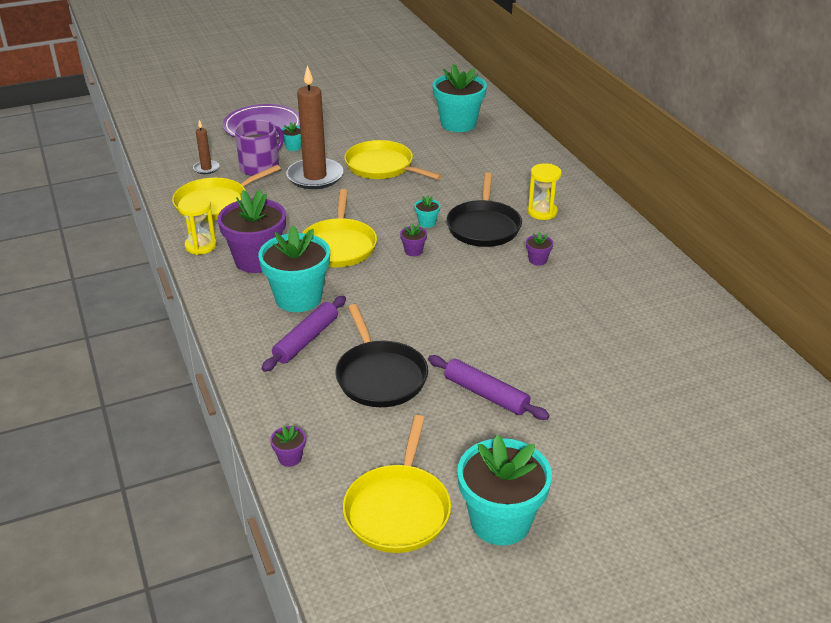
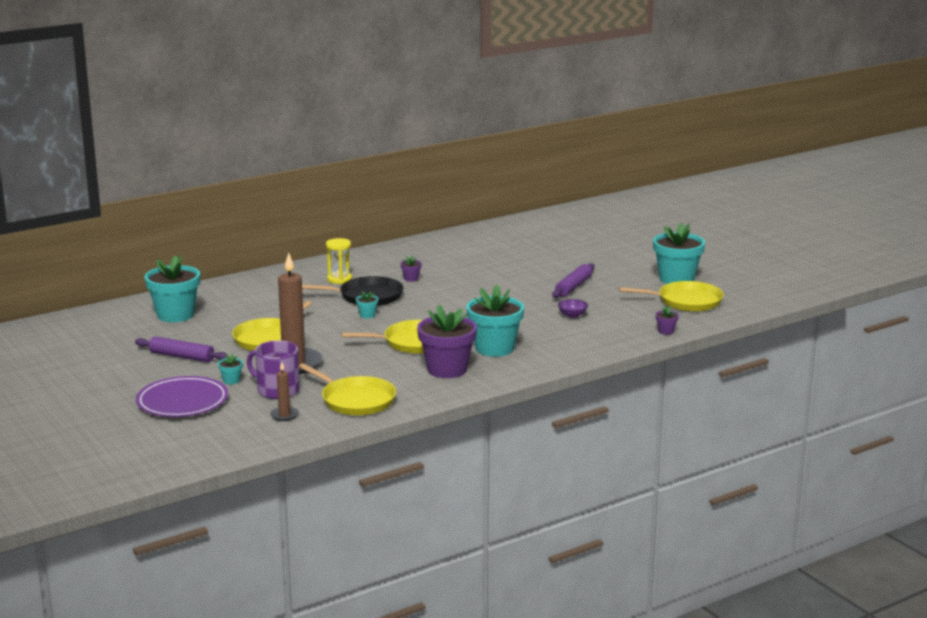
camera: 100 degrees left, 15 degrees down
(201, 246) = (433, 395): yellow hourglass -> none
(306, 340) = (545, 340): purple rolling pin -> purple rolling pin (182, 356)
(380, 376) = (572, 315): black pan -> purple bowl
(413, 251) = (412, 317): purple flower pot -> none

